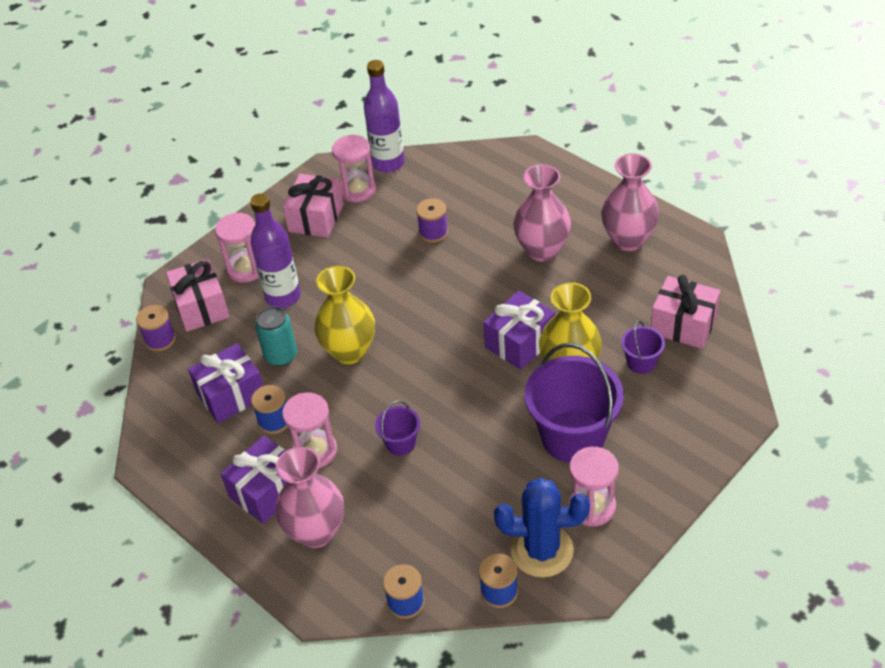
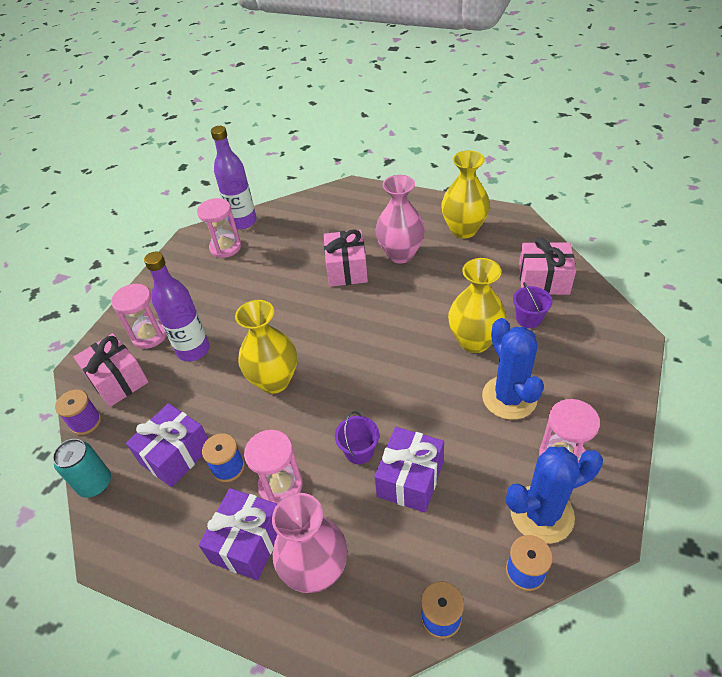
camera: 20 degrees left, 0 degrees up
(281, 356) = (211, 403): turquoise can -> turquoise can (95, 483)
(316, 218) = (198, 277): pink gift -> pink gift (347, 269)
(433, 232) = (304, 263): purple spool -> none
(520, 342) = (421, 331): purple gift -> purple gift (410, 479)
(573, 437) = (509, 397): purple bucket -> blue cactus
(628, 240) = (463, 230): pink vase -> yellow vase

